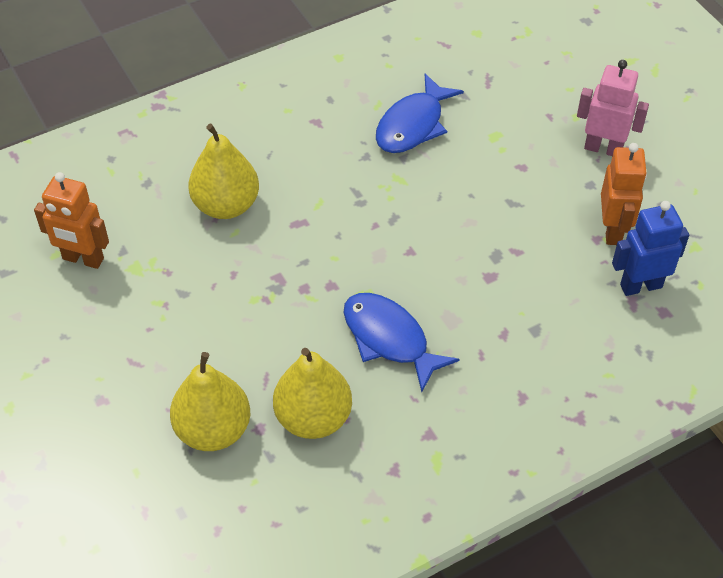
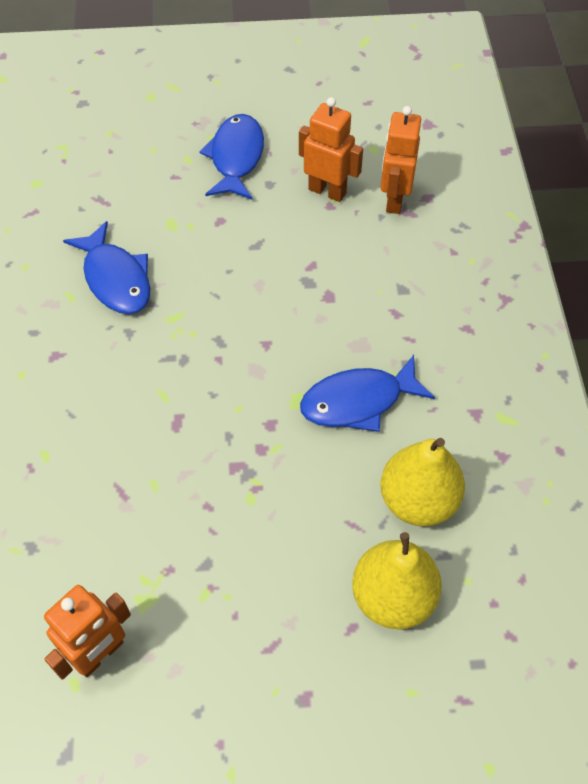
camera: 65 degrees left, 5 degrees up
(226, 205) = (113, 479): yellow pear -> none
(603, 148) = (236, 157): pink robot -> blue fish
(640, 286) = (394, 200): blue robot -> orange robot

